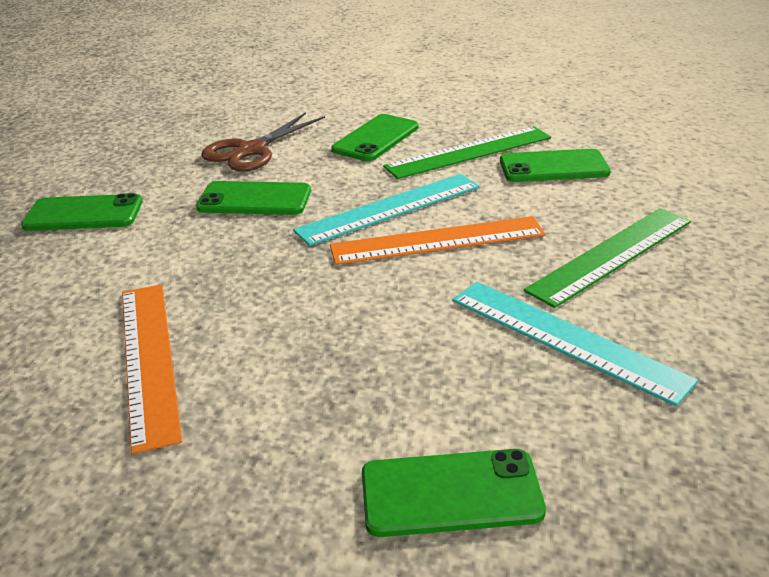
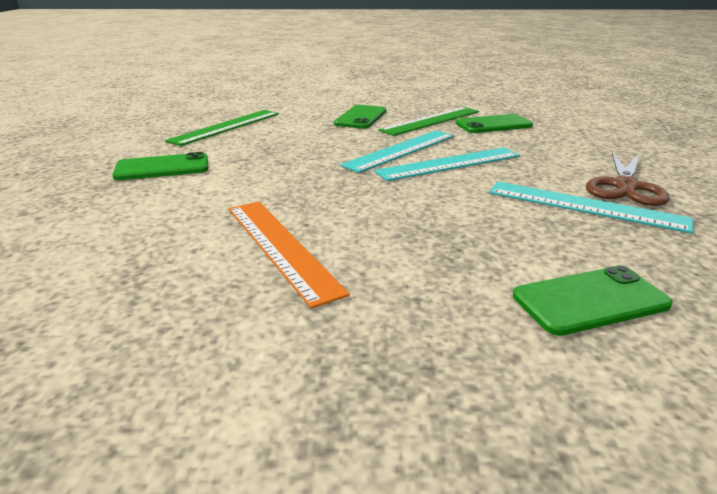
camera: 15 degrees left, 5 degrees down
(251, 150) = (274, 127): brown scissors -> brown scissors (625, 186)
(254, 199) = (296, 152): green phone -> none
(437, 240) = (449, 164): orange ruler -> turquoise ruler
(611, 255) = (571, 162): green ruler -> green ruler (226, 127)

